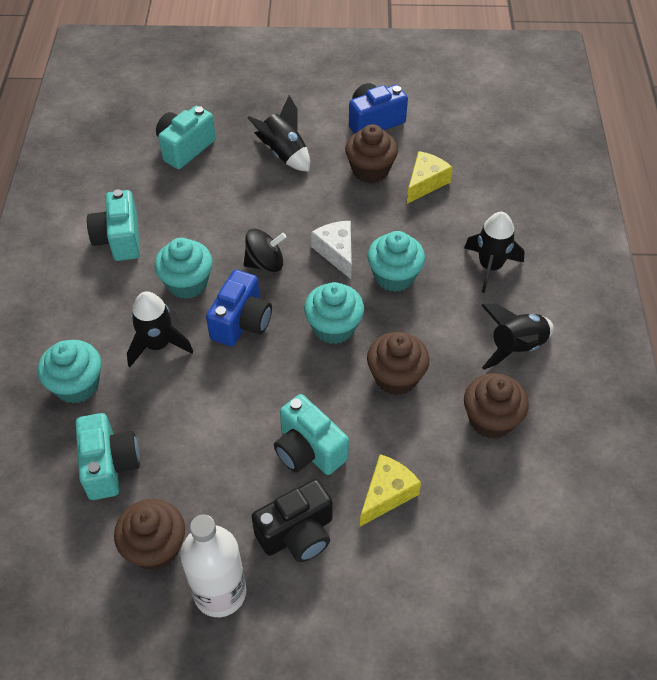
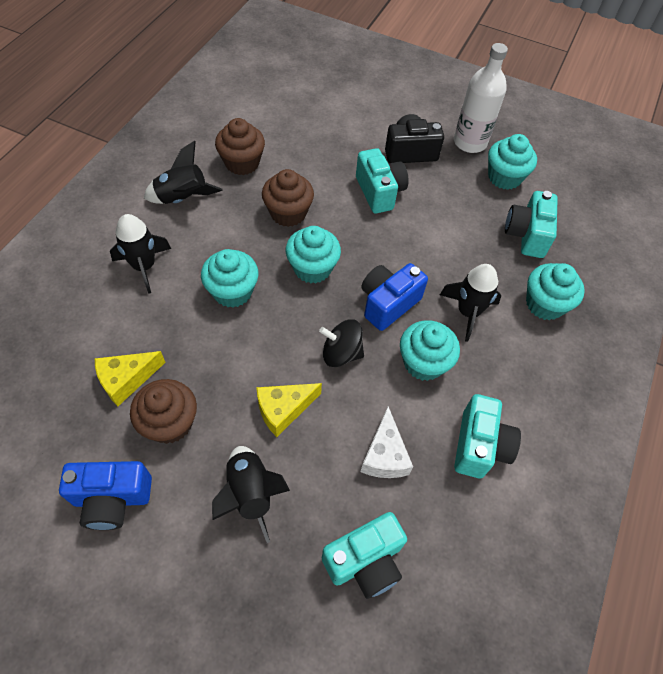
camera: 160 degrees left, 5 degrees up
(155, 547) = (504, 177): brown cupcake -> turquoise cupcake
(336, 252) = (268, 337): white cheese -> white cheese (384, 455)
(387, 494) = (341, 150): yellow cheese -> yellow cheese (283, 410)

